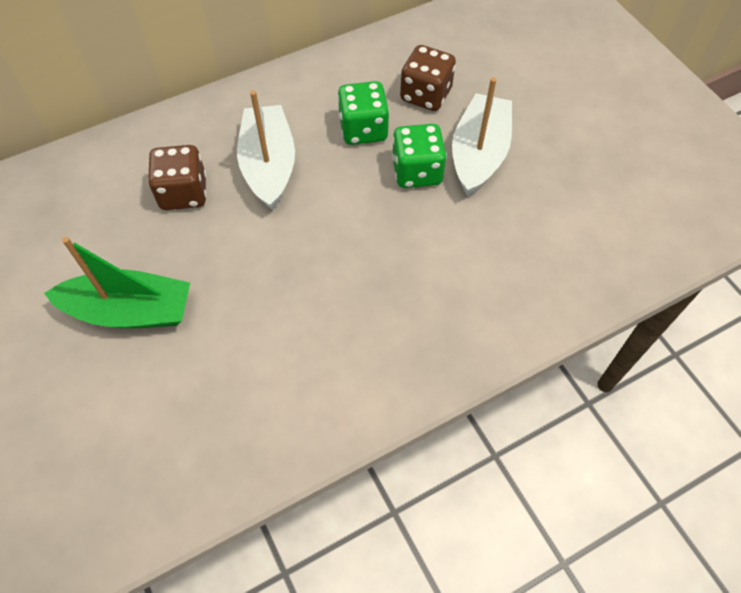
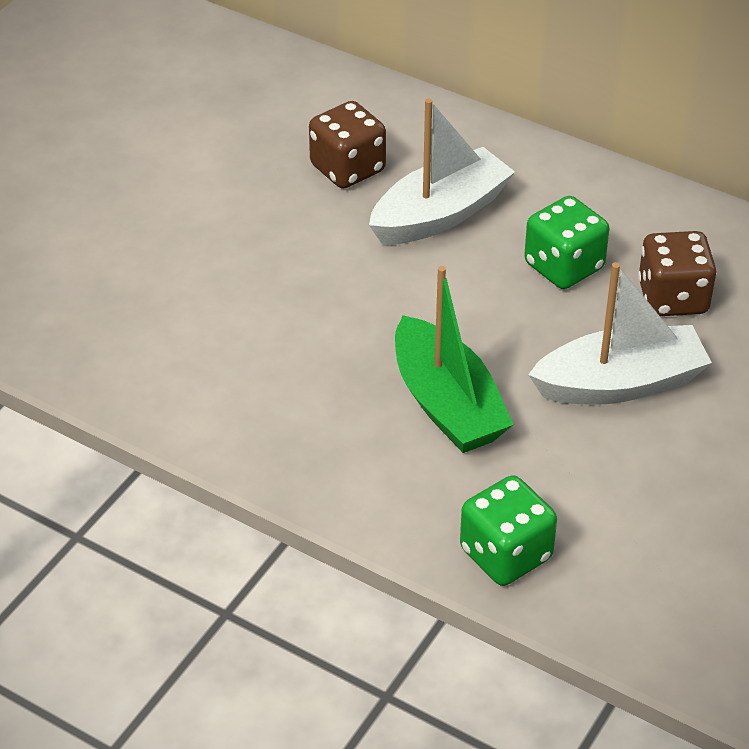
camera: 60 degrees right, 15 degrees down
(130, 311) = (177, 202): green boat -> green boat (447, 404)
(417, 172) = (541, 338): green dice -> green dice (505, 554)

